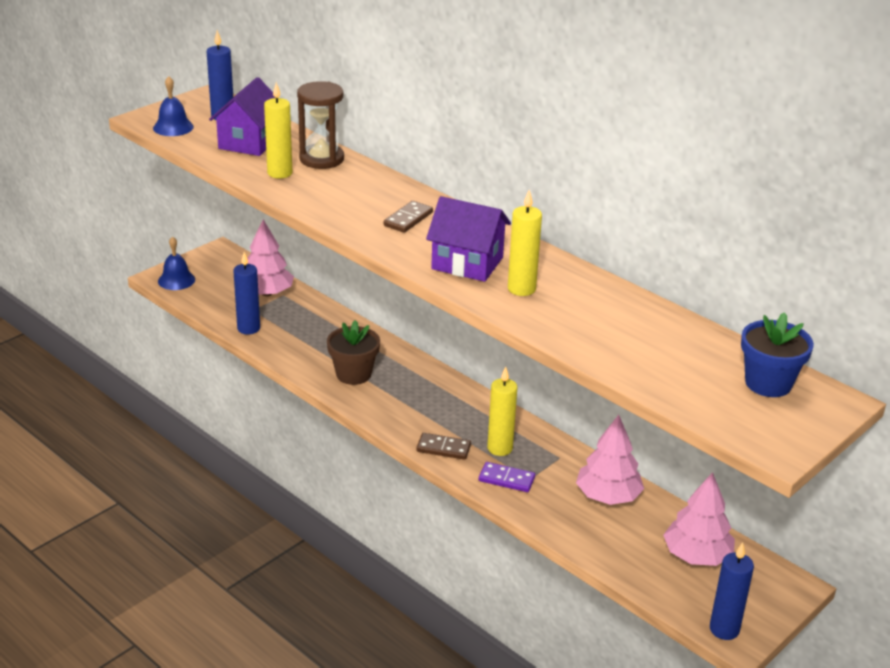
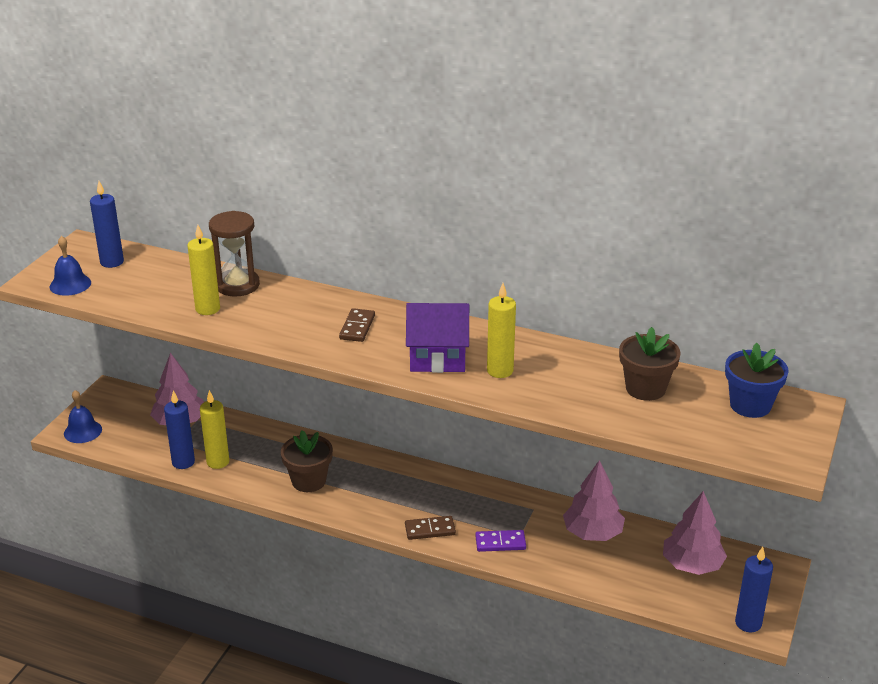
camera: 20 degrees left, 0 degrees up
(249, 142) = (156, 283): purple house -> none
(500, 448) = (478, 515): yellow candle -> yellow candle (218, 462)
(663, 340) = (645, 388): none -> brown flower pot

